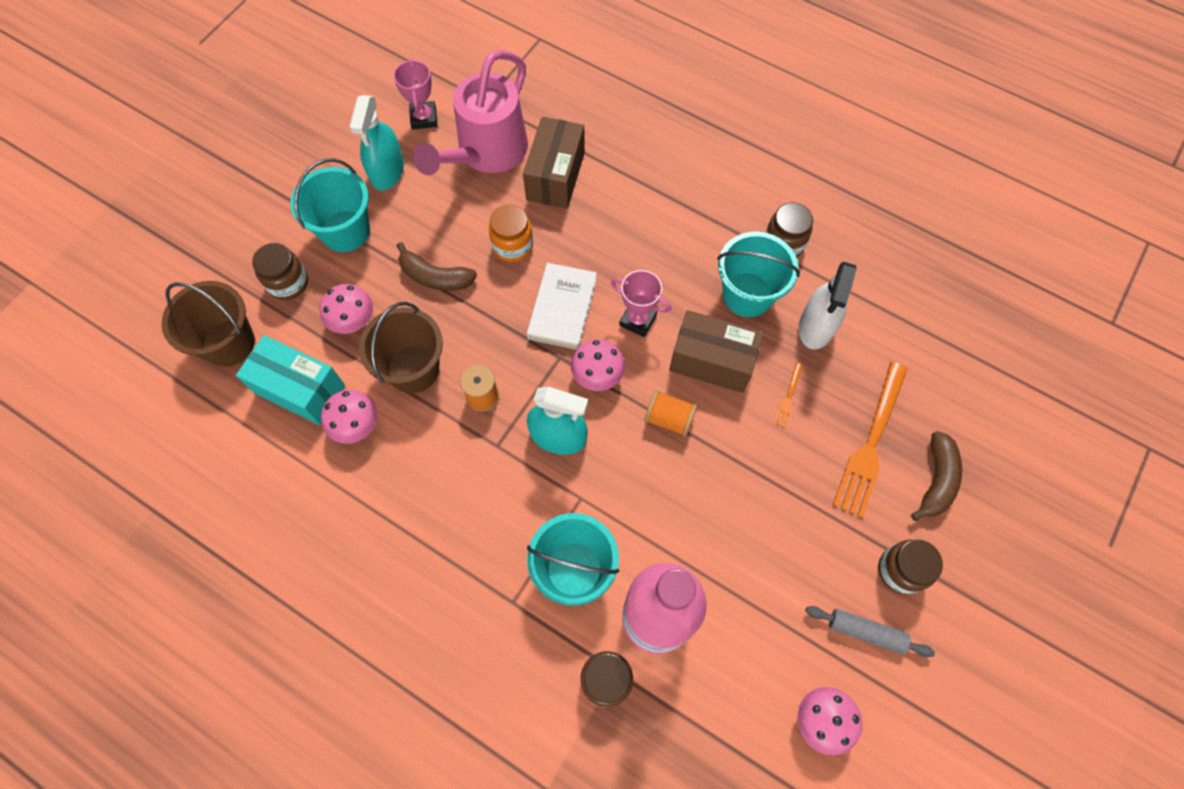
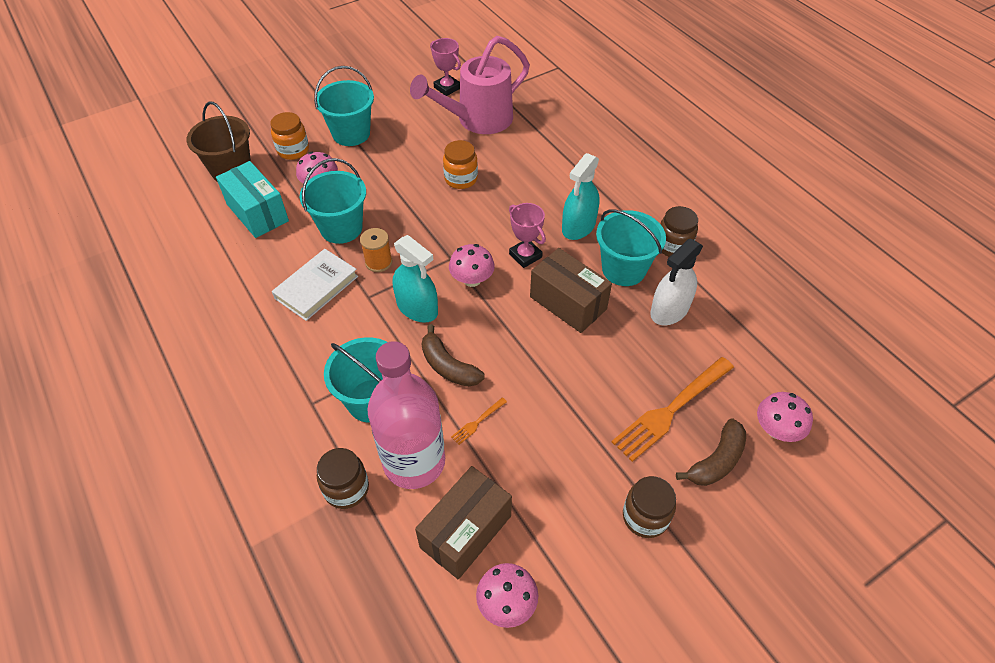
camera: 25 degrees right, 15 degrees down
(288, 283) = (293, 150): brown jar -> orange jar
(356, 425) = (279, 247): pink mushroom -> pink mushroom (776, 430)
(387, 171) = (402, 109): turquoise spray bottle -> turquoise spray bottle (578, 226)
(413, 369) = (341, 228): brown bucket -> turquoise bucket
(424, 118) = (447, 88): pink trophy -> pink trophy turned 60 degrees counterclockwise
(435, 277) = (394, 179): brown banana -> brown banana (448, 366)
(555, 176) = (519, 148): brown box -> brown box (466, 531)
(562, 308) = (472, 229): white book -> white book (316, 287)
(669, 419) = (510, 328): orange spool -> none
(788, 397) = (617, 350): orange fork -> orange fork (477, 422)
(866, 632) = (586, 551): grey rolling pin -> none

